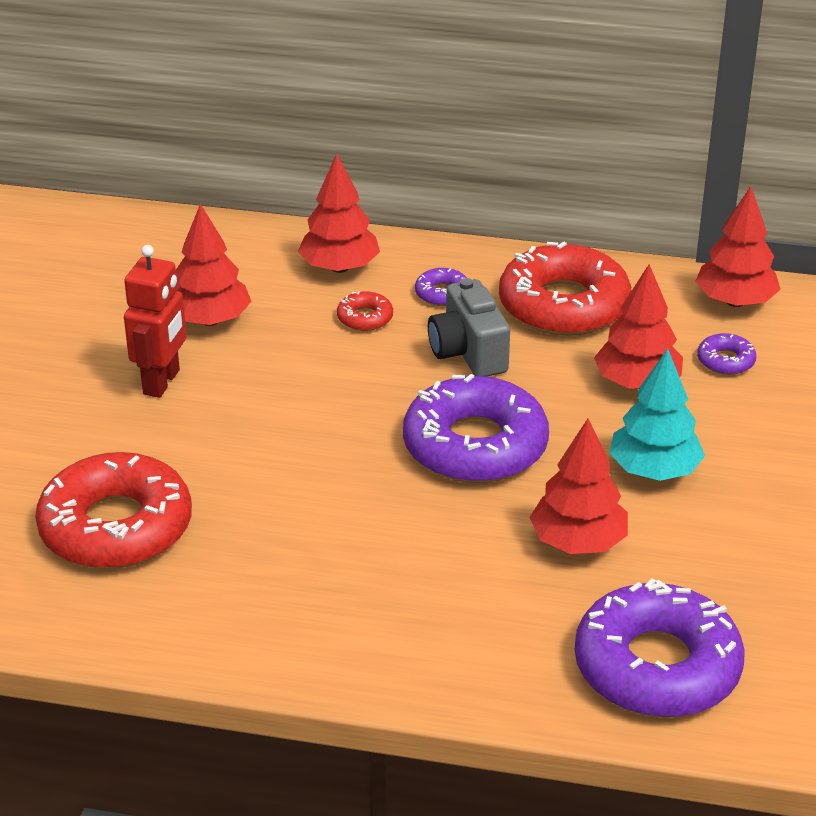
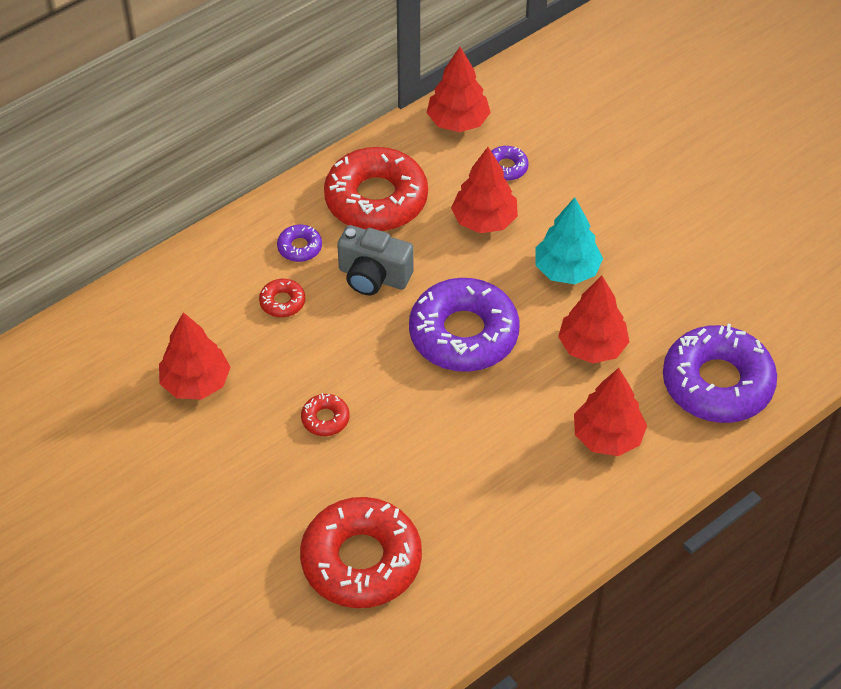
camera: 50 degrees left, 15 degrees up
(162, 382) = (237, 449): red robot -> none
(260, 415) = (325, 419): none -> red donut
(339, 267) = (213, 279): red tree -> red tree (607, 437)

